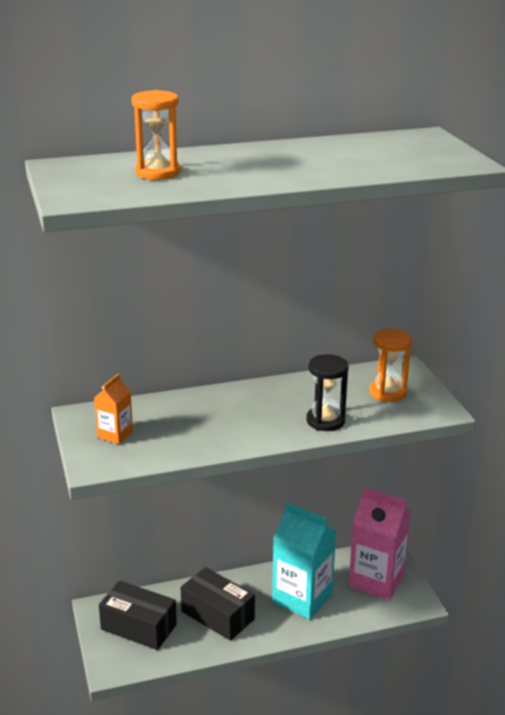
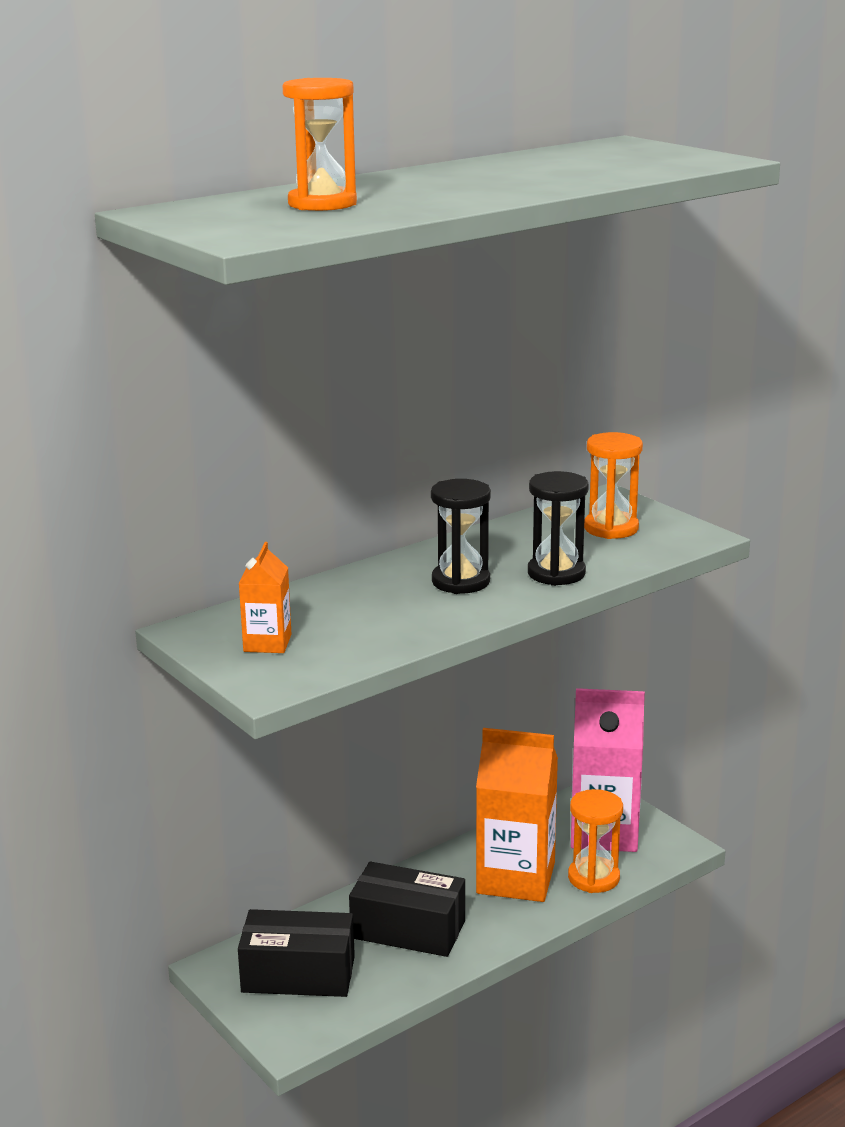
camera: 20 degrees left, 5 degrees down
(261, 414) = (460, 582): none -> black hourglass
(302, 598) = (516, 878): turquoise carton -> orange carton
(351, 611) = (593, 878): none -> orange hourglass

